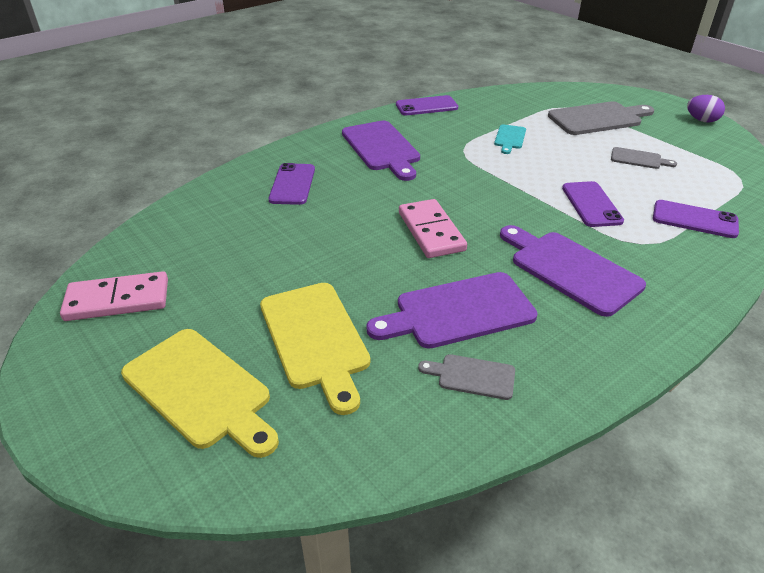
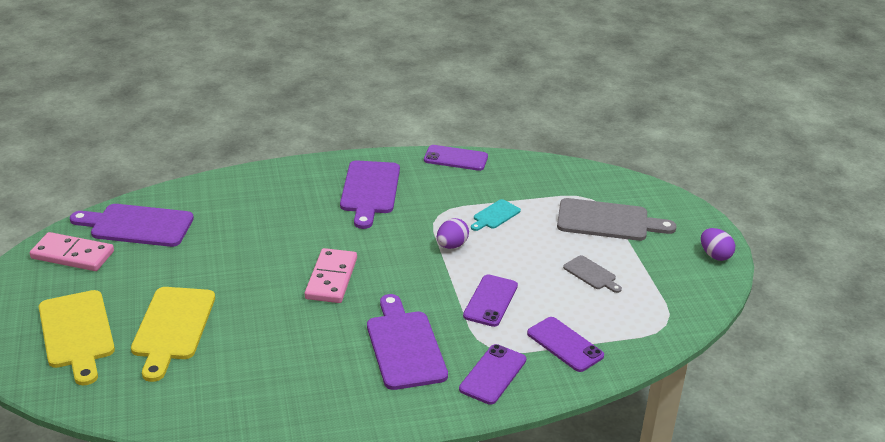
camera: 25 degrees right, 5 degrees down
(292, 184) = (265, 202): purple phone -> purple phone (493, 374)
(458, 312) = (286, 345): purple cutting board -> purple cutting board (137, 226)
(472, 376) = (248, 390): grey cutting board -> none
(504, 171) = (451, 245): none -> purple egg

